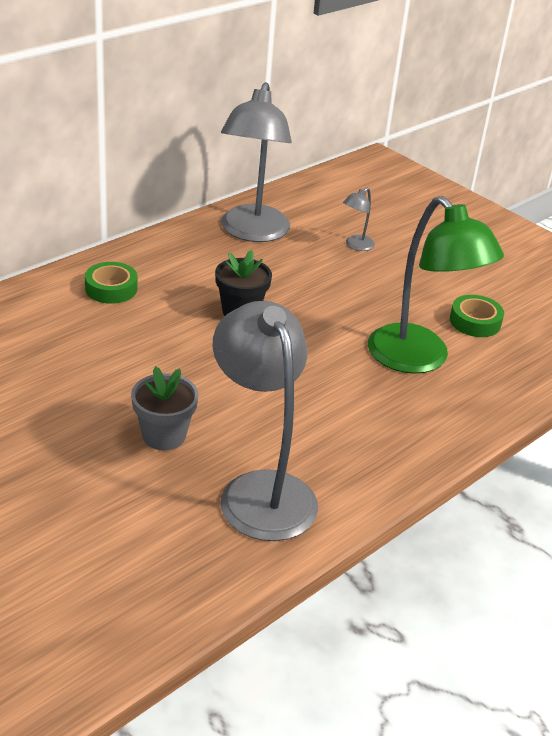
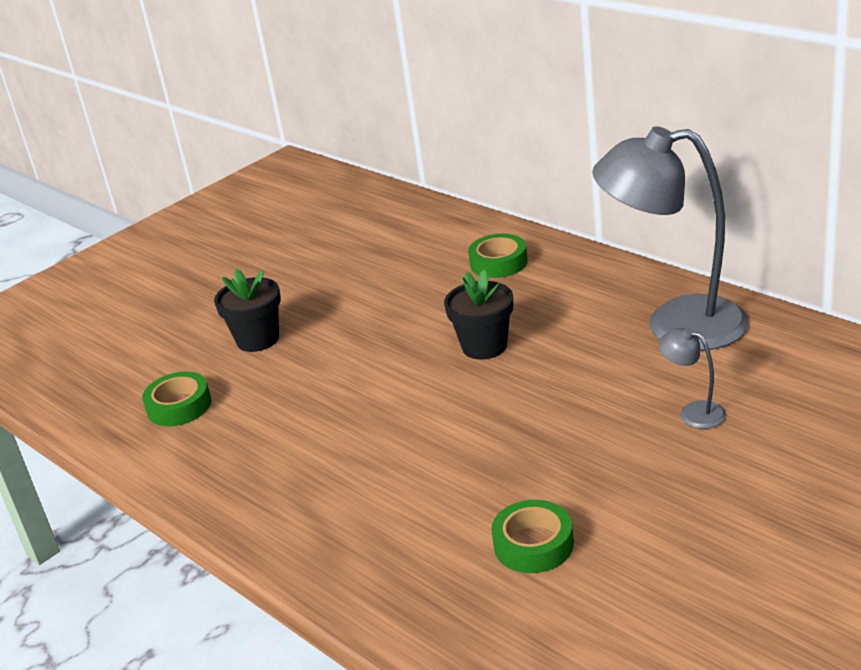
camera: 95 degrees right, 5 degrees down
(164, 435) = (258, 339): grey flower pot -> black flower pot
(260, 490) = (179, 406): grey lamp -> green tape
(419, 359) = (422, 494): green lamp -> none

